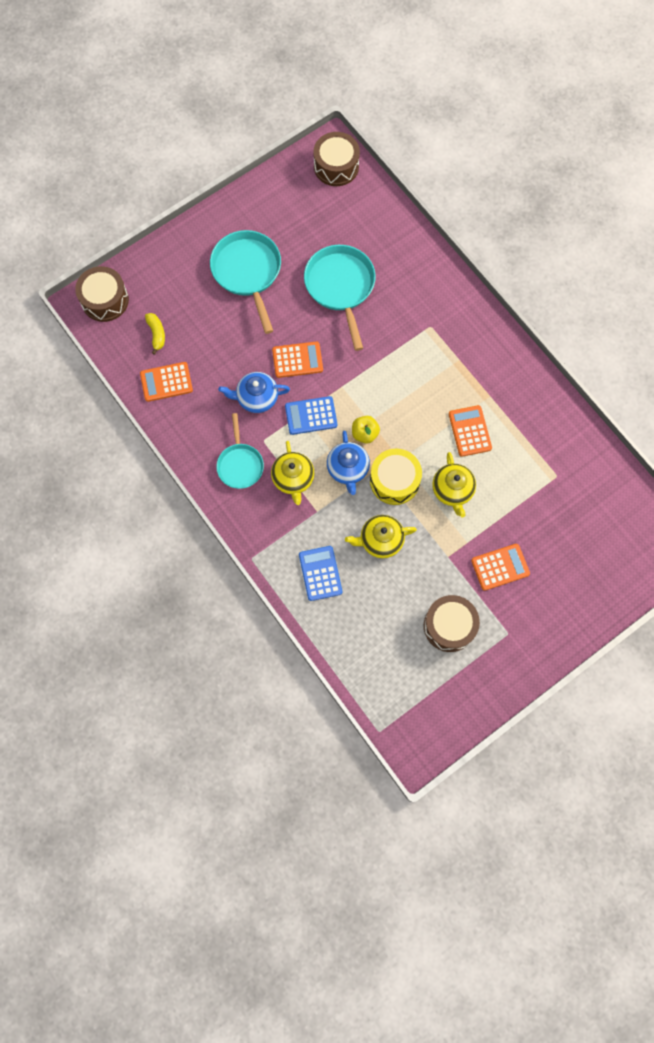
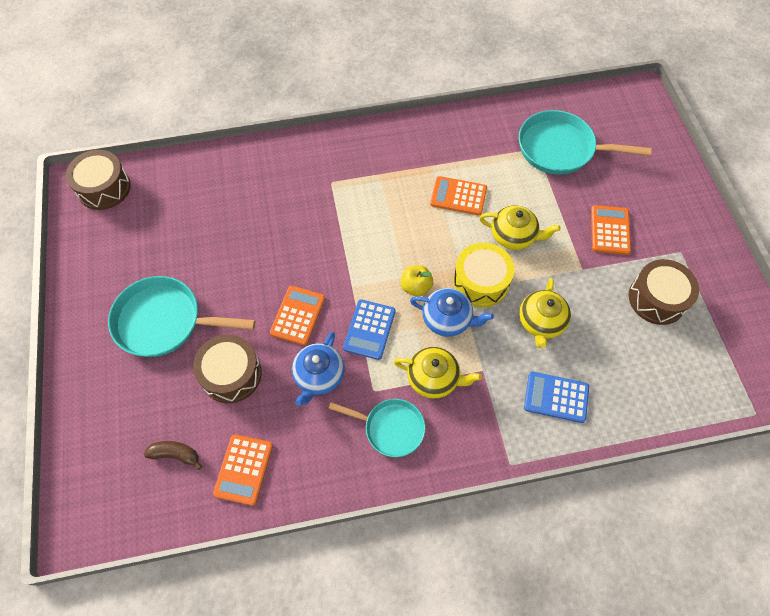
camera: 65 degrees left, 10 degrees down
(105, 300) = (91, 500): brown drum -> brown drum (231, 374)
(156, 334) = (176, 454): yellow banana -> brown banana
(340, 287) = (240, 240): turquoise pan -> turquoise pan (561, 149)

